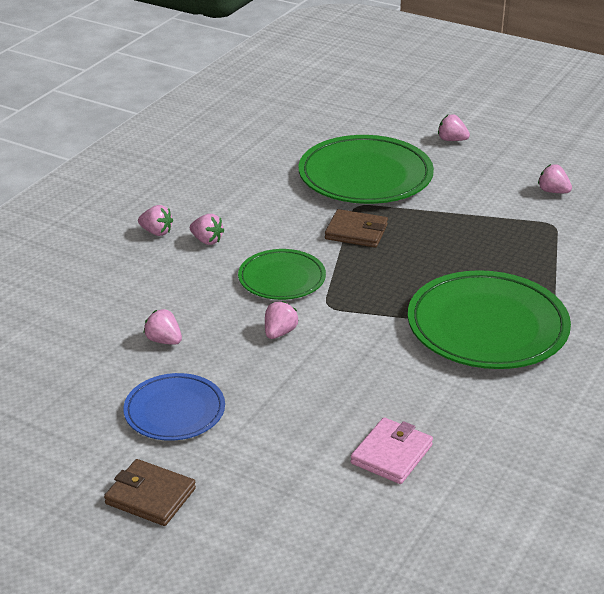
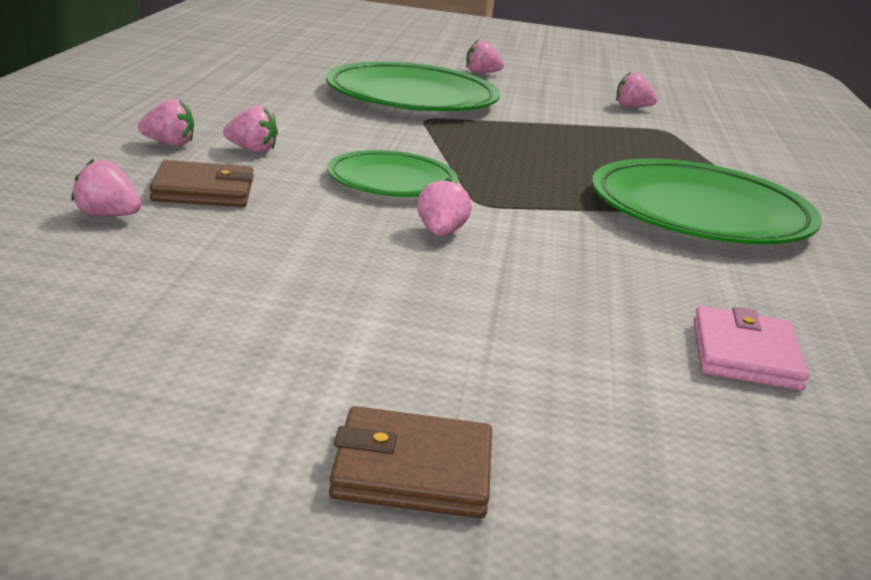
camera: 25 degrees left, 10 degrees down
(164, 340) = (267, 252): pink strawberry -> pink strawberry (106, 215)
(174, 411) = (355, 337): blue plate -> none
(356, 232) = (448, 139): brown wallet -> brown wallet (203, 191)

